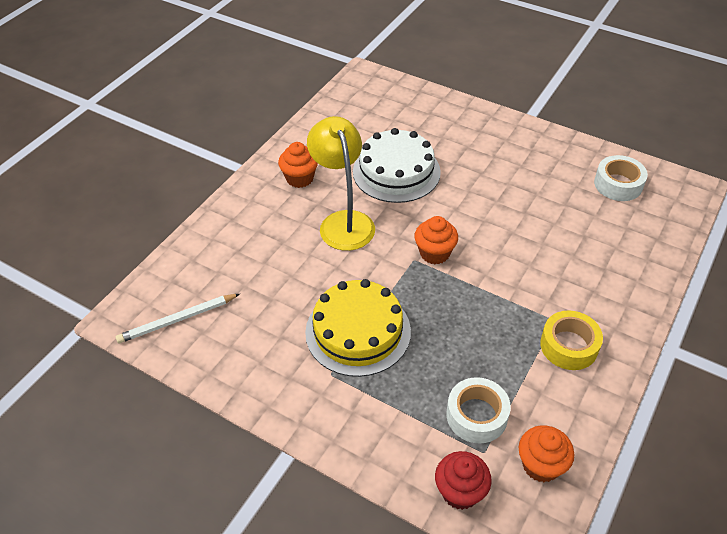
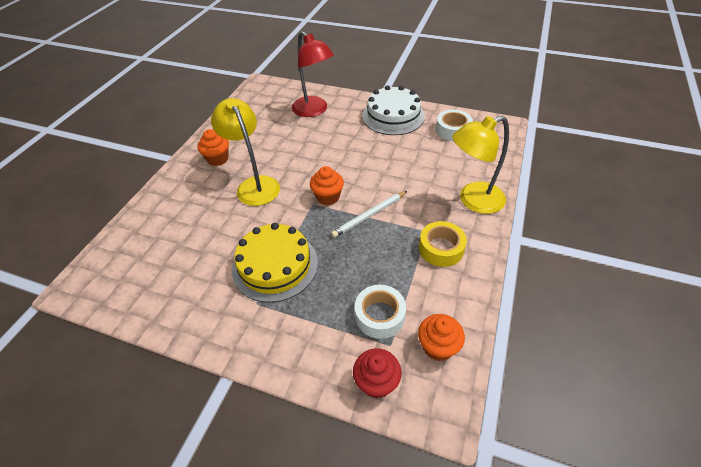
camera: 10 degrees left, 0 degrees up
(177, 320) = (123, 281): white pencil -> white pencil (369, 215)
(396, 172) = (291, 144): white cake -> white cake (393, 116)
(433, 127) = (314, 110): none -> red lamp
(624, 289) = (473, 200): none -> yellow lamp

